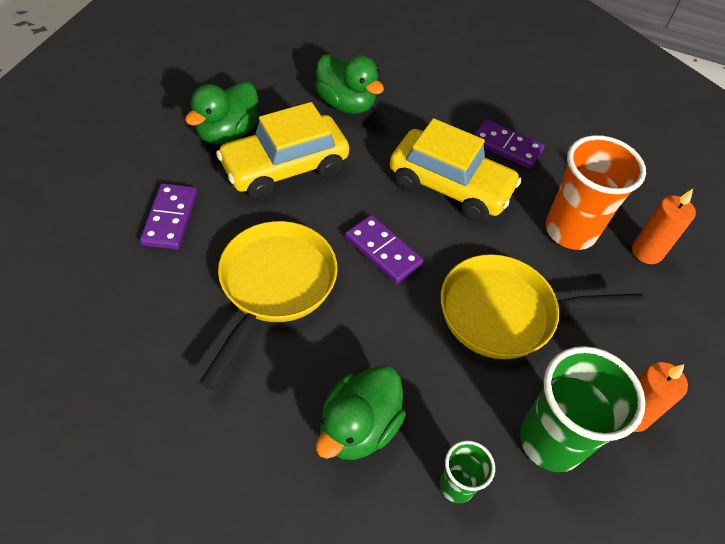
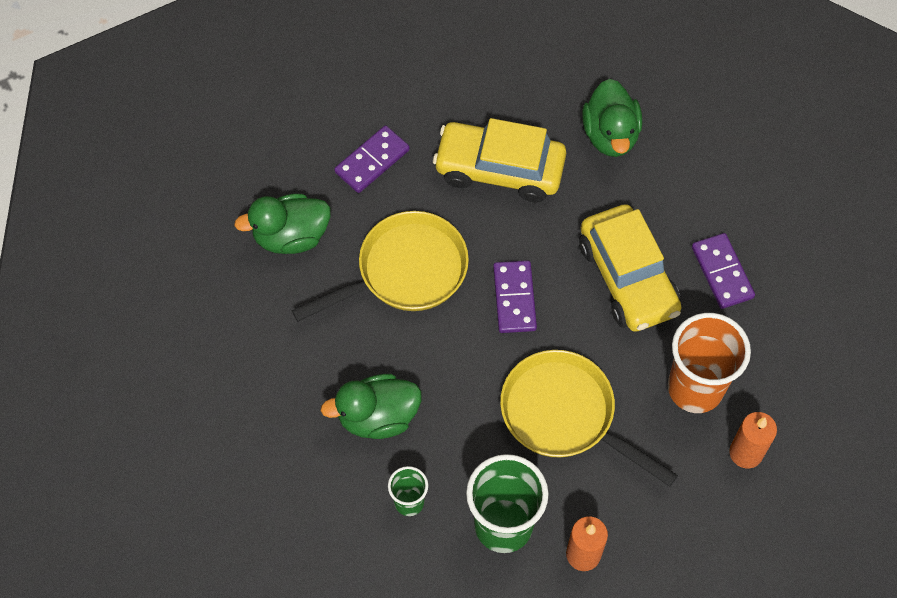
camera: 45 degrees right, 10 degrees up
(228, 133) = (479, 104): green duck -> green duck (291, 236)

